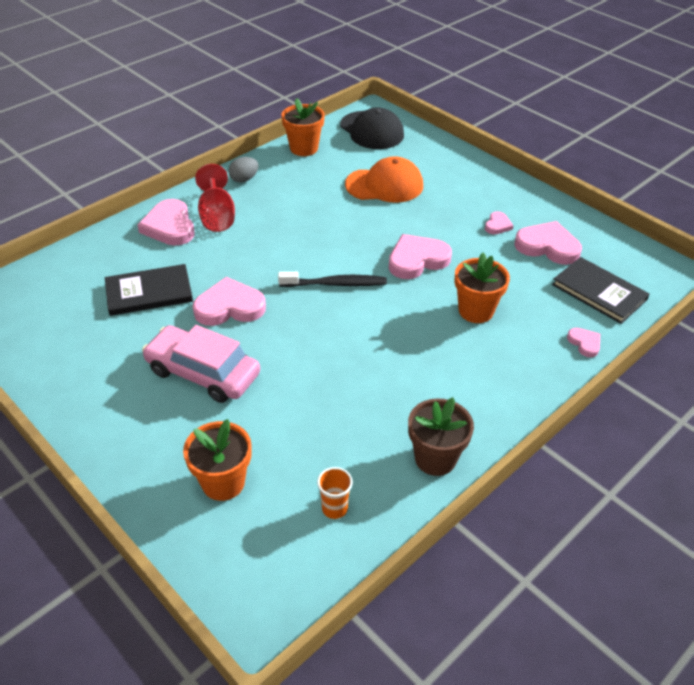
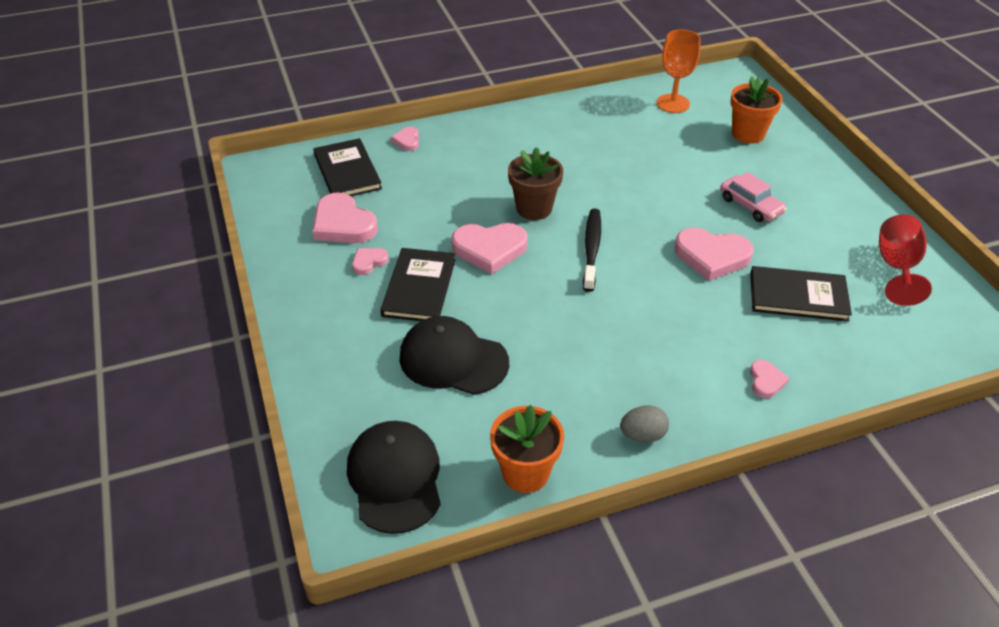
camera: 155 degrees left, 0 degrees up
(169, 226) = (766, 381): pink heart -> pink heart, size x0.51
(203, 373) = (750, 205): pink car -> pink car, size x0.62
(217, 216) = (699, 378): red goblet -> red goblet (896, 267)
(334, 508) = (673, 103): orange cup -> orange goblet
(335, 284) = (591, 249): black toothbrush -> black toothbrush turned 75 degrees clockwise
(384, 185) = (453, 360): orange cap -> black cap
(435, 458) = (587, 109): brown flower pot -> brown flower pot (534, 208)
(445, 219) = (419, 287): none -> black book
(476, 311) = (474, 187): orange flower pot -> none

